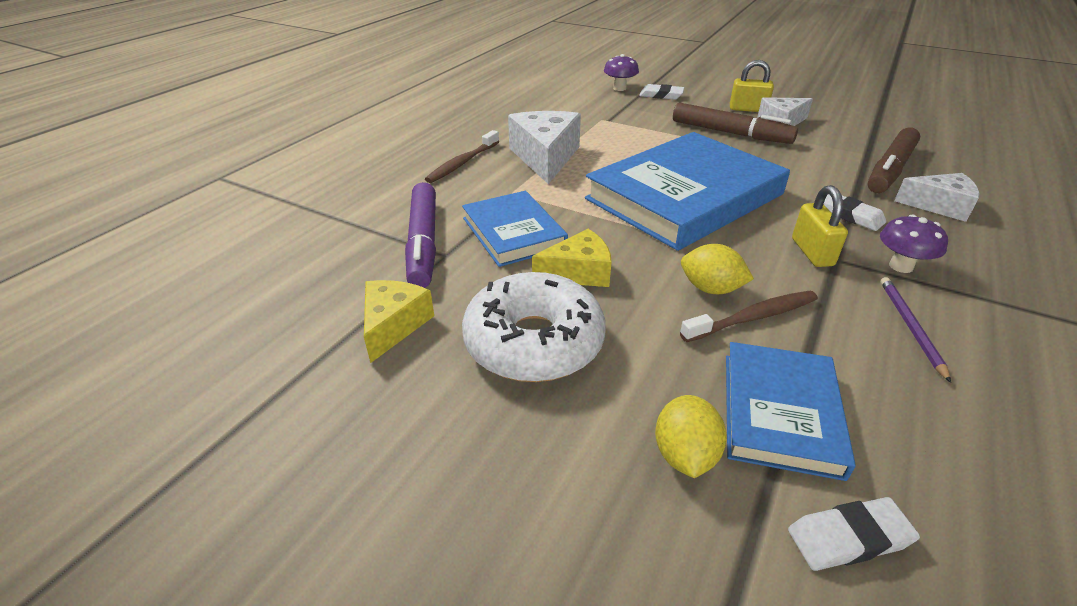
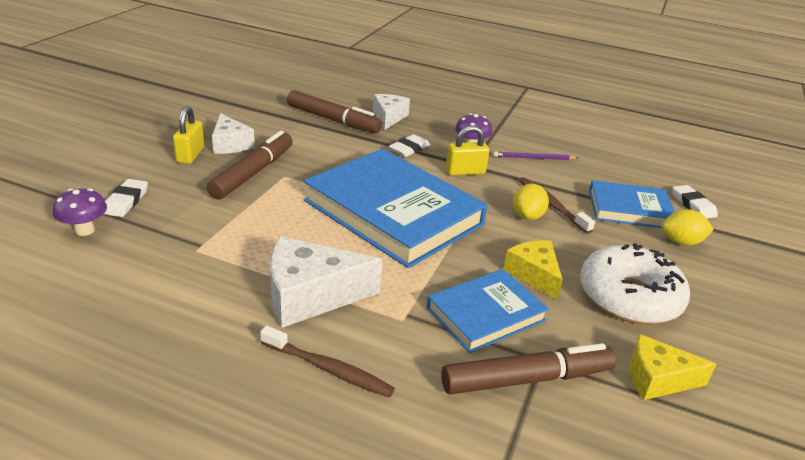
camera: 100 degrees left, 5 degrees down
(423, 243) = (527, 379): purple marker -> brown marker

